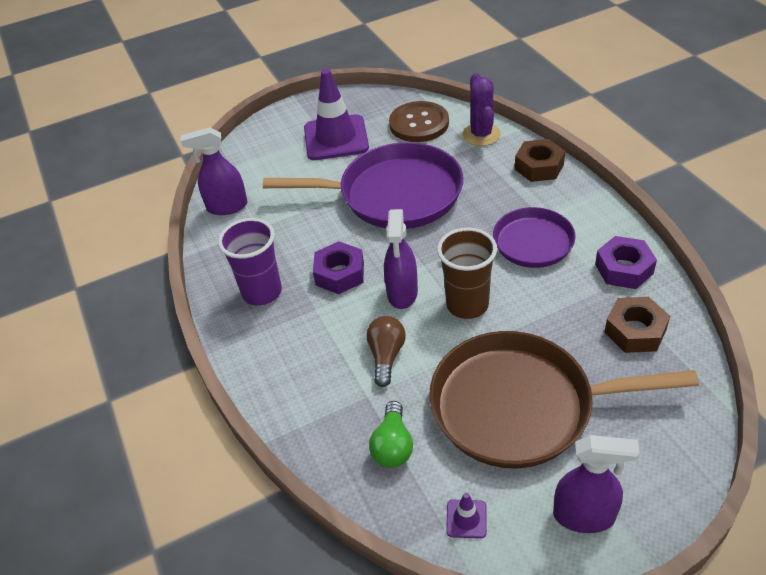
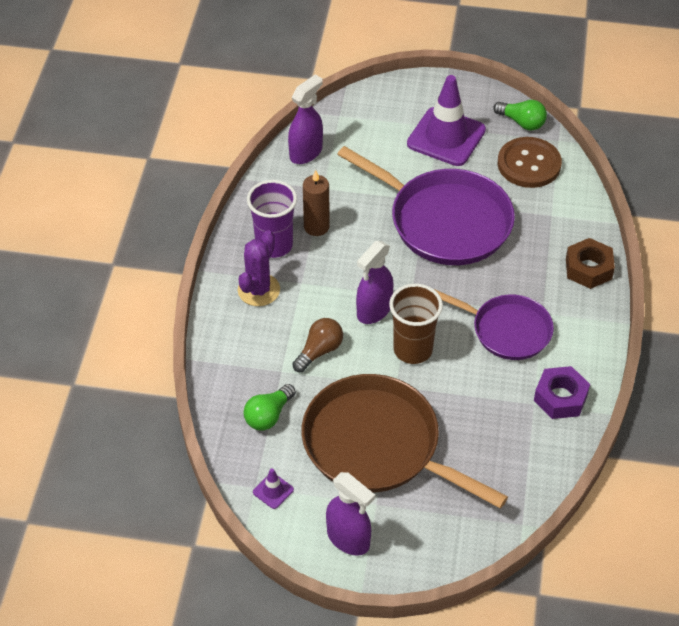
camera: 30 degrees right, 5 degrees up
(227, 207) = (306, 152): purple spray bottle -> purple spray bottle turned 105 degrees clockwise
(288, 257) = (316, 227): none -> brown candle
(340, 274) = (342, 265): purple nut -> none
(385, 101) = (522, 122): none -> green light bulb
(481, 134) = (571, 208): purple cactus -> purple cactus (258, 290)
(635, 331) = (515, 448): brown nut -> none

